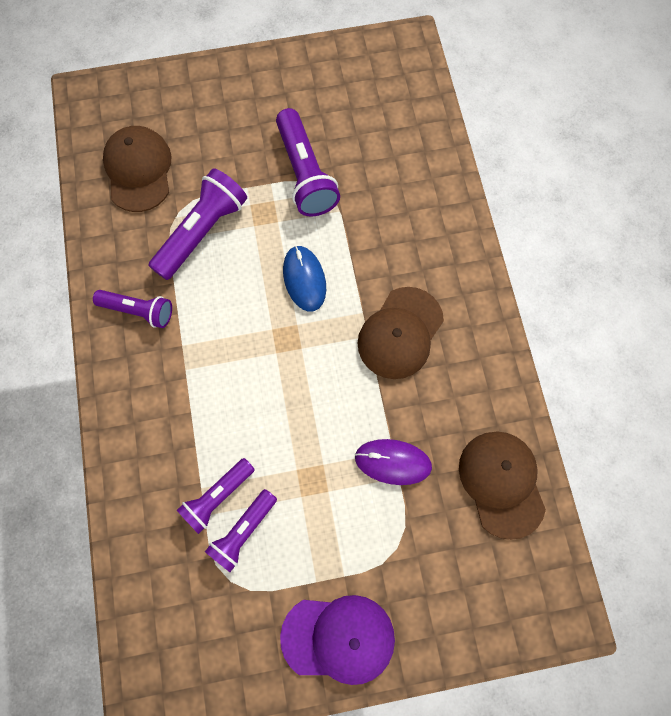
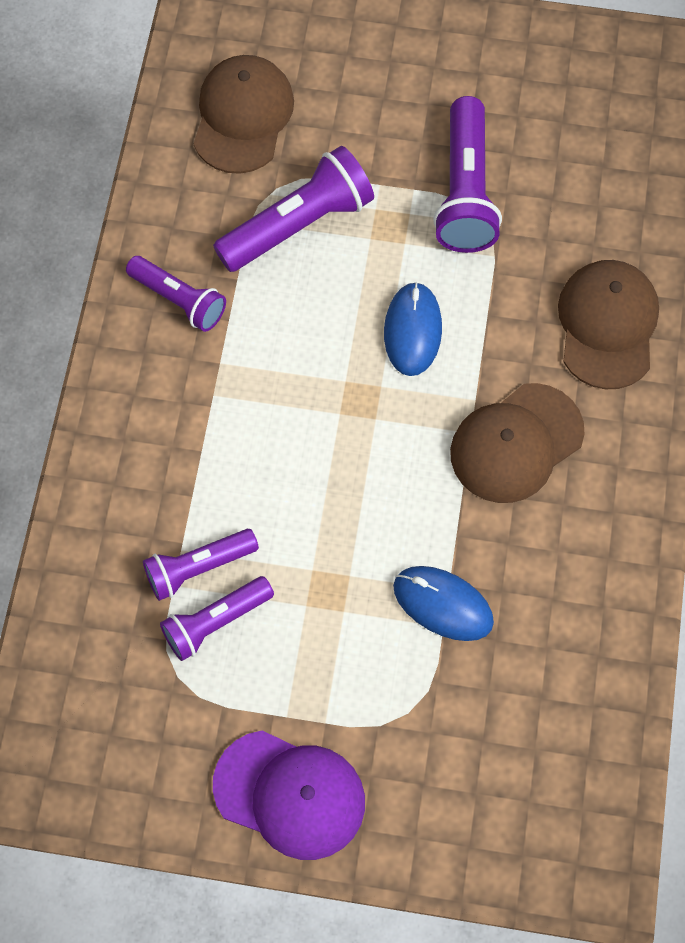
camera: 20 degrees right, 5 degrees down
(393, 462) = (443, 604): purple mouse -> blue mouse
(501, 483) = (579, 682): brown cap -> brown cap (607, 325)

